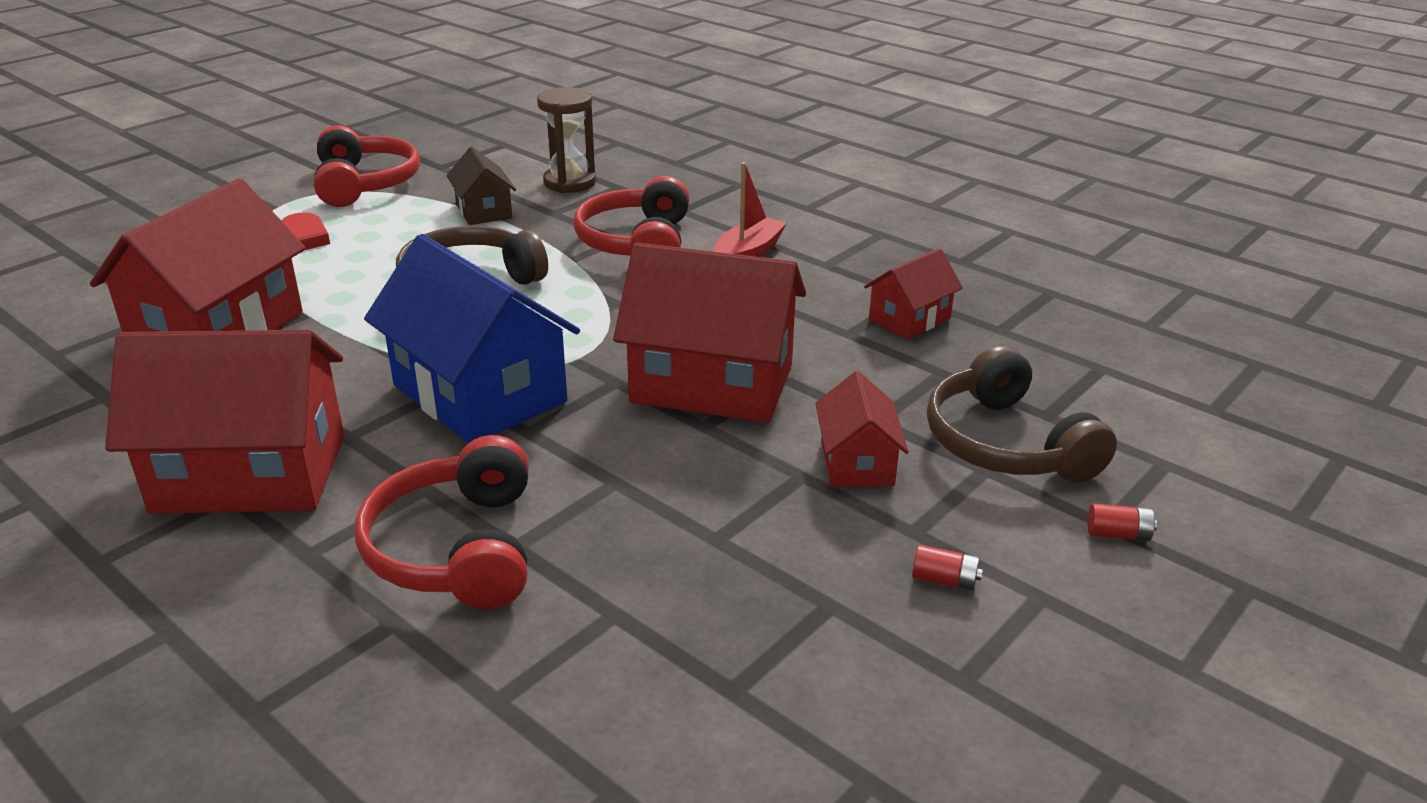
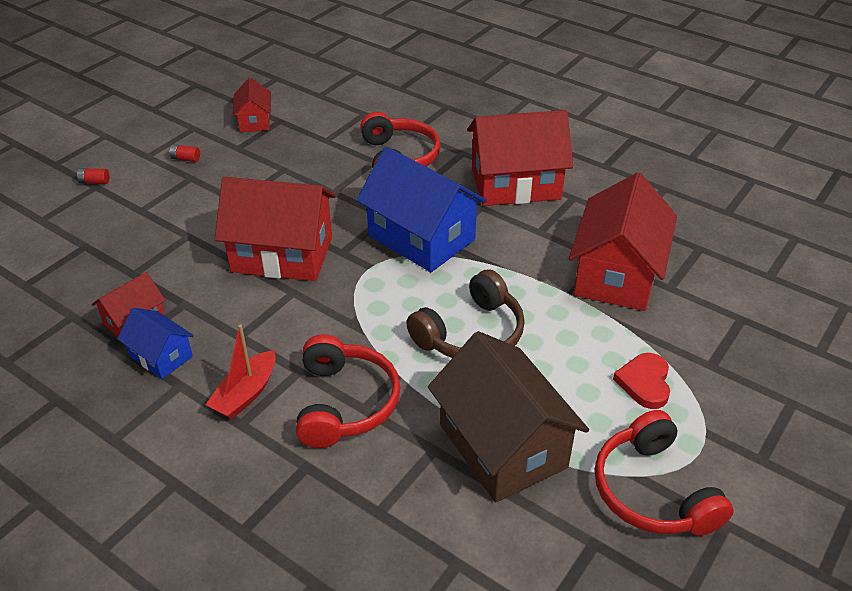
camera: 175 degrees right, 10 degrees up
(484, 211) = (502, 446): brown house -> brown house, size x1.96
(569, 183) = (433, 515): brown hourglass -> none
(857, 463) = (207, 209): red house -> red house (254, 121)
(858, 286) = (161, 356): none -> blue house
(1006, 444) = (121, 225): brown headphones -> none

